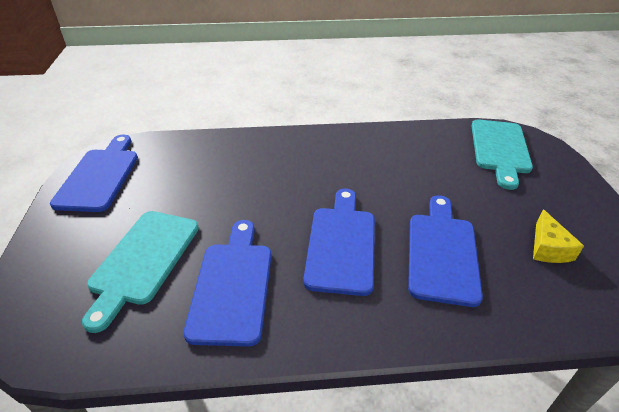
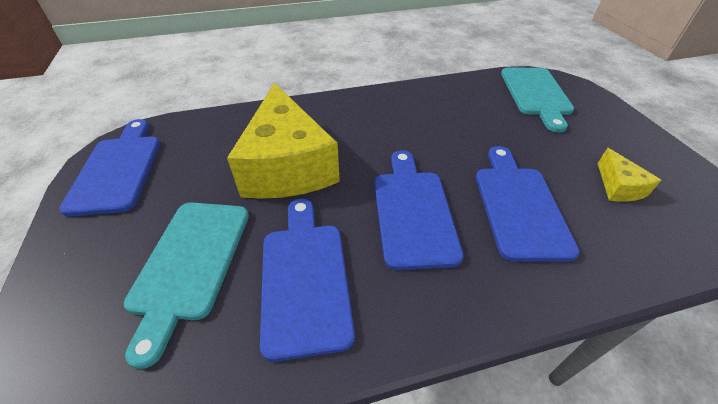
camera: 10 degrees left, 5 degrees up
(242, 190) = (288, 165): none -> yellow cheese

